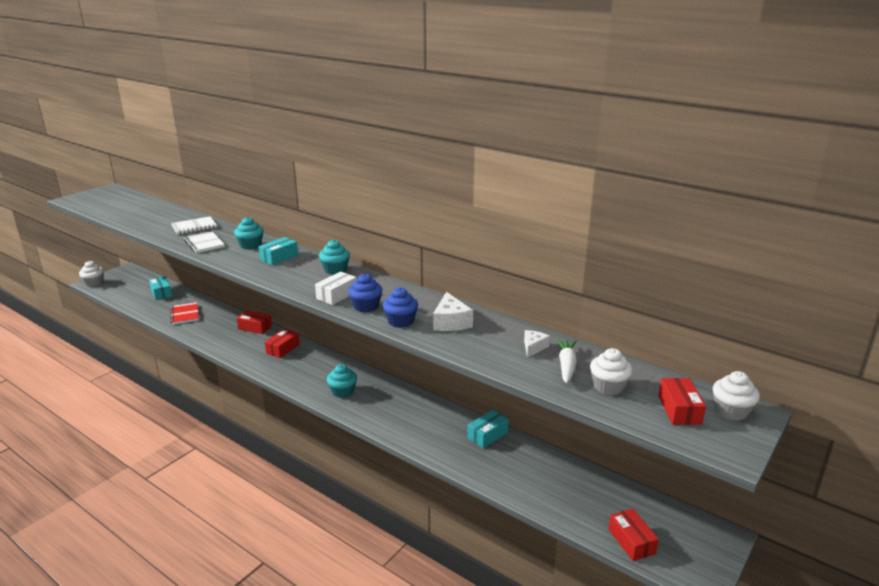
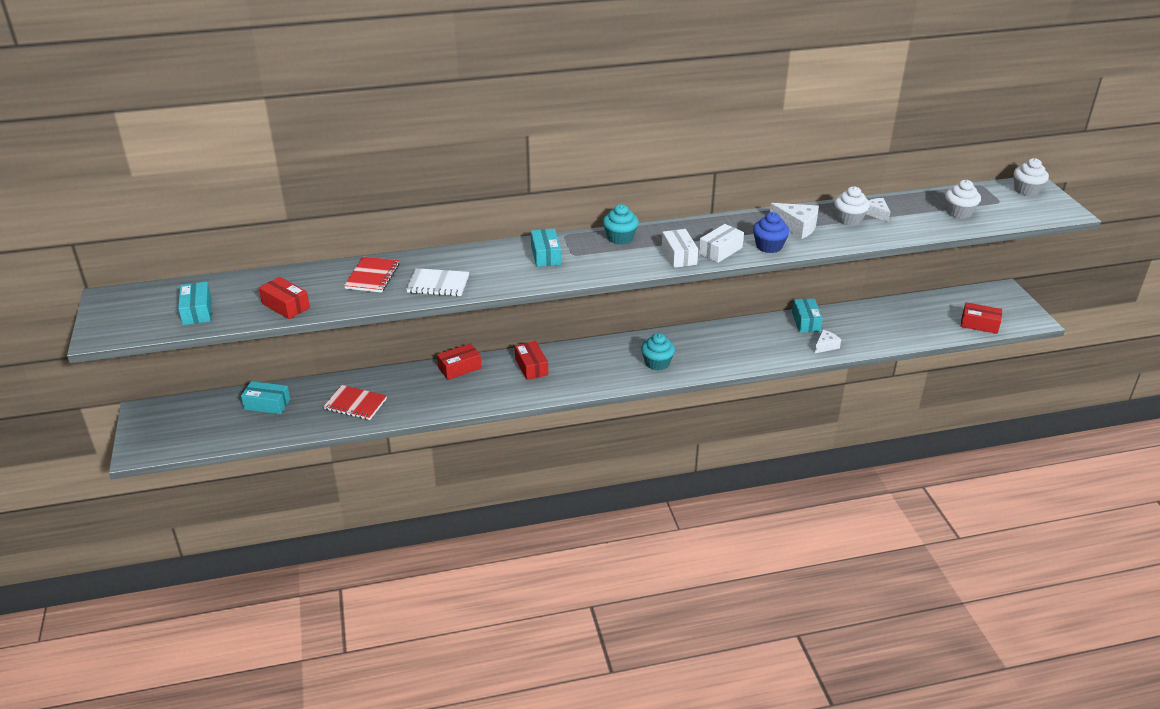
camera: 50 degrees left, 10 degrees up
(94, 283) = (143, 449): white cupcake -> white cupcake (849, 219)
(113, 207) = (197, 311): none -> turquoise box
(194, 227) = (372, 276): white notebook -> red notebook
(250, 245) = (487, 260): turquoise cupcake -> none
(366, 306) = (720, 251): blue cupcake -> white box
(464, 459) = (825, 346): none -> white cheese
(566, 366) = (916, 214): white carrot -> none
(679, 410) = (1009, 204): red box -> red box (286, 306)

